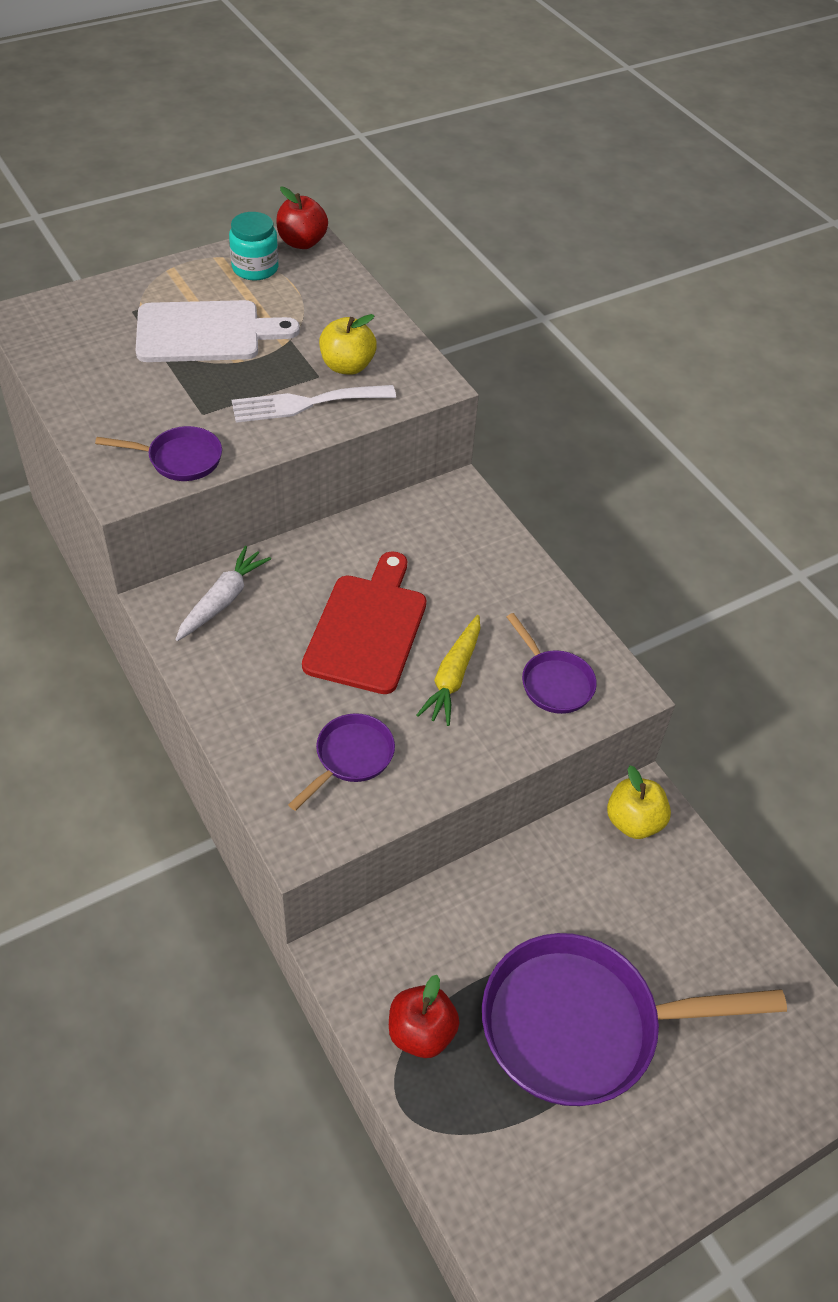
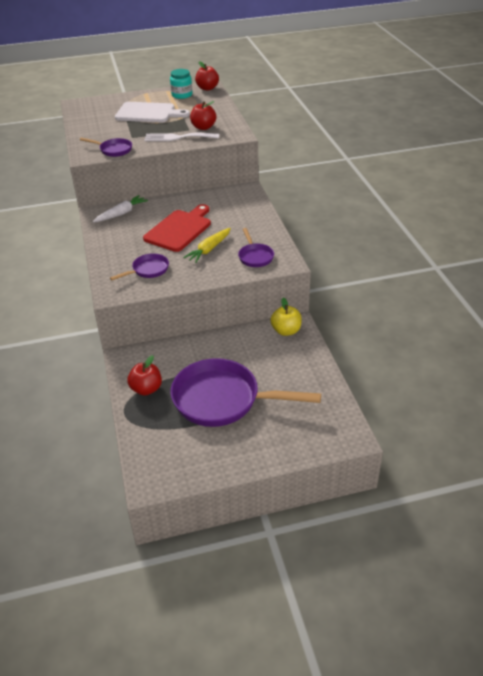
camera: 20 degrees right, 10 degrees down
(347, 366) = (203, 127): yellow apple -> red apple

